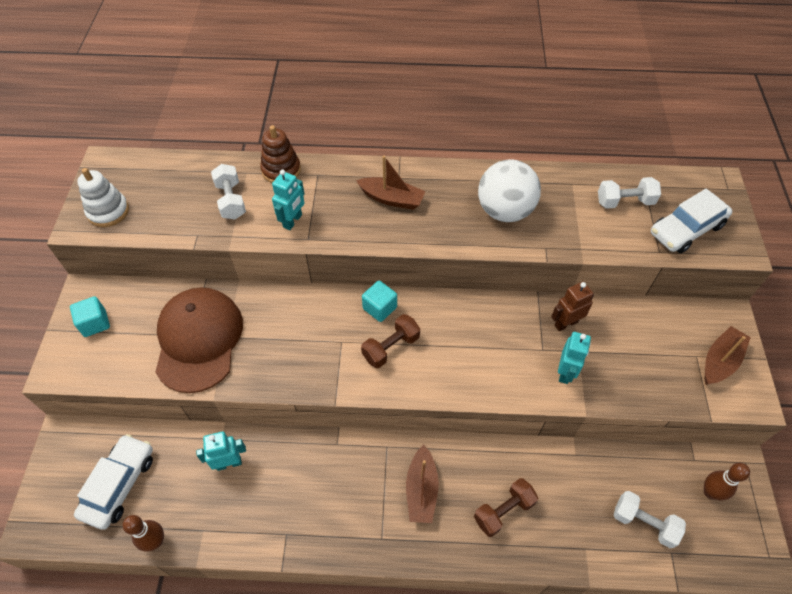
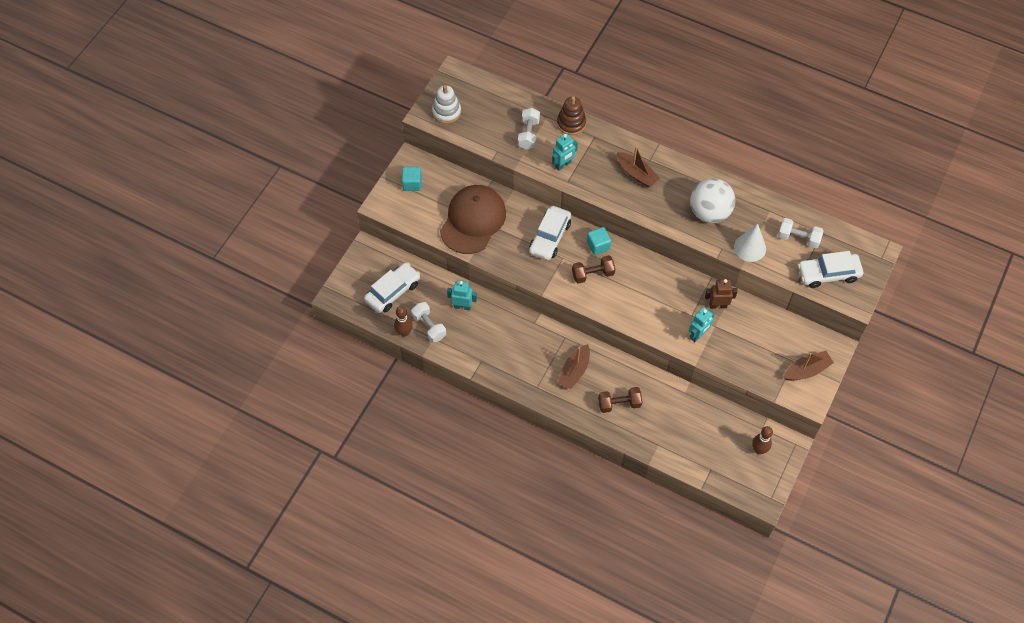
camera: 25 degrees right, 5 degrees up
(312, 322) = (549, 237): none -> white car
(577, 234) = (750, 247): none -> white cone
(644, 523) = (704, 447): white dumbbell -> white dumbbell (429, 326)

